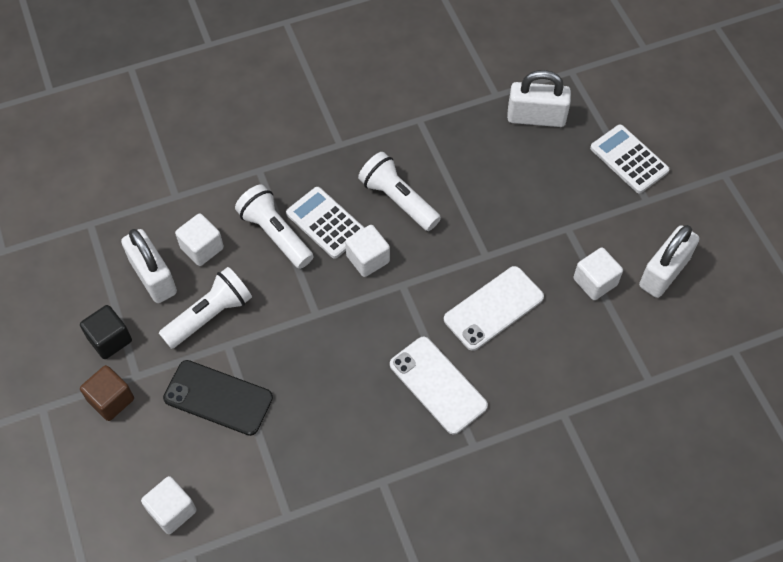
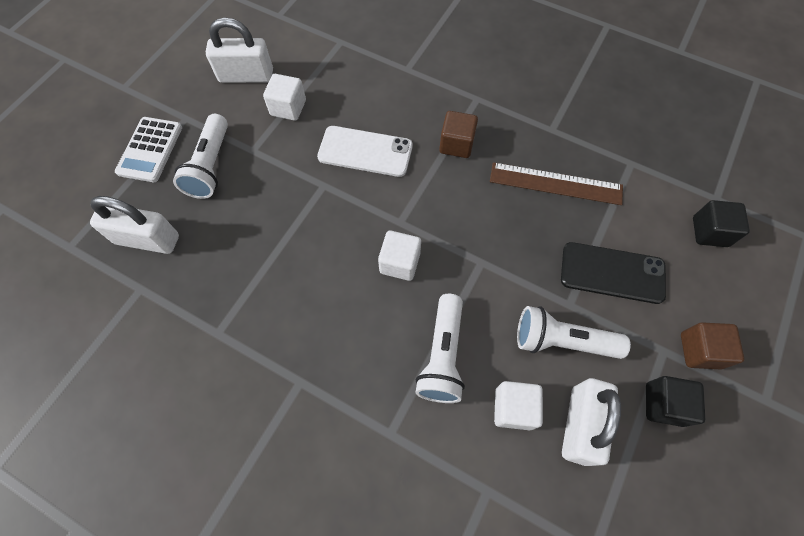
camera: 130 degrees left, 5 degrees up
(172, 510) = (709, 232): white cube -> black cube
(218, 397) = (612, 273): black phone -> black phone turned 60 degrees counterclockwise
(326, 223) = (394, 323): white calculator -> none
(327, 430) = (555, 184): none -> brown ruler
(398, 200) = (322, 283): white flashlight -> white flashlight (210, 166)
(438, 385) = (456, 144): white phone -> brown cube
(536, 117) = (147, 239): white padlock -> white padlock turned 45 degrees counterclockwise

